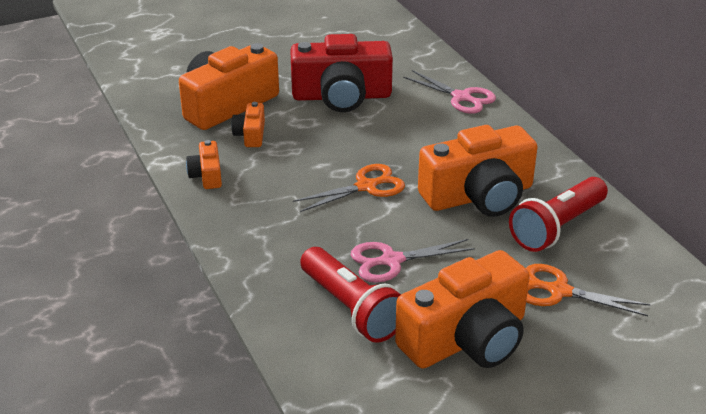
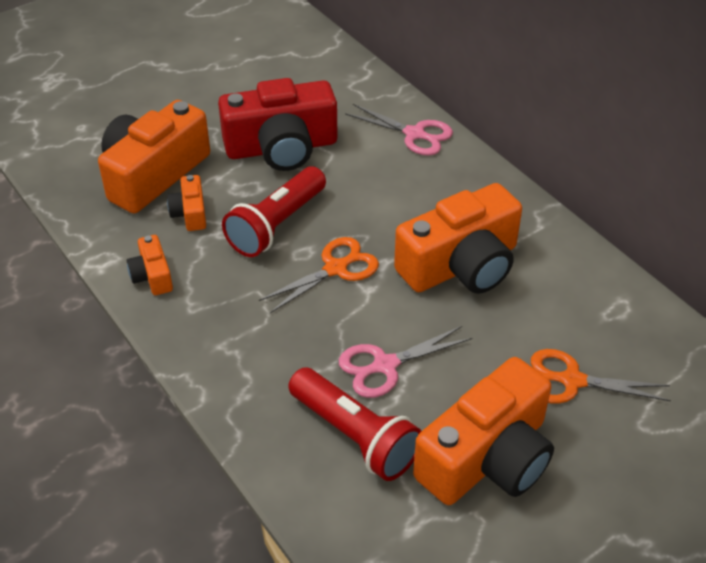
camera: 10 degrees left, 10 degrees up
(557, 228) = (552, 297): red flashlight -> red flashlight (276, 225)

